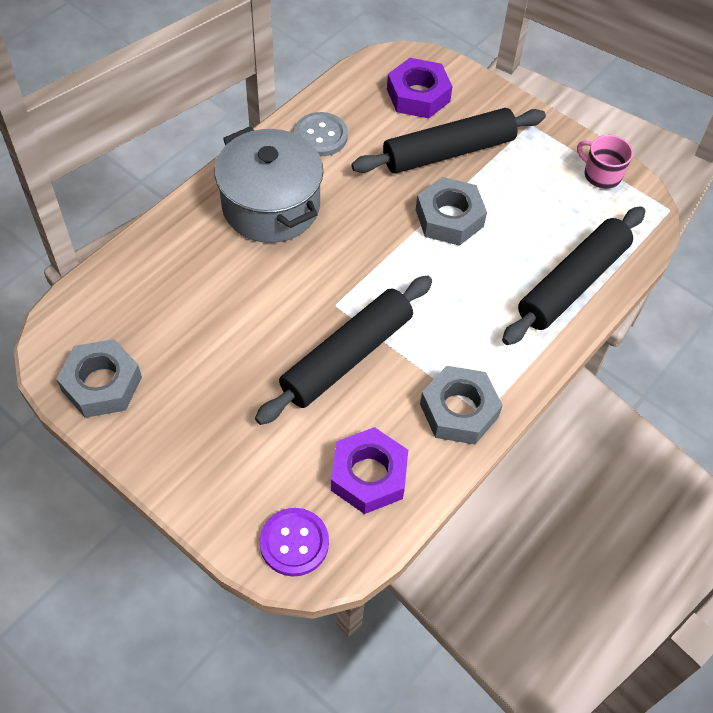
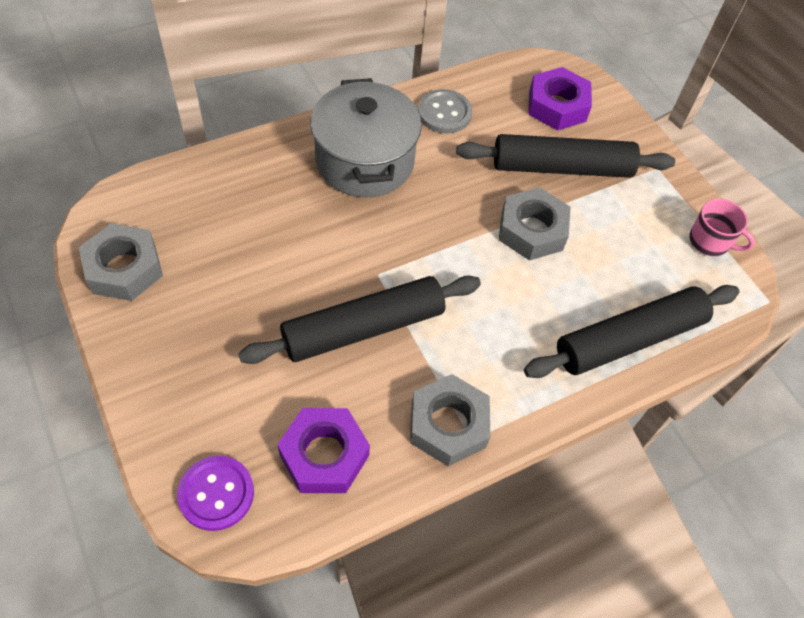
camera: 20 degrees right, 0 degrees up
(601, 175) = (710, 241): pink mug -> pink mug turned 150 degrees clockwise

